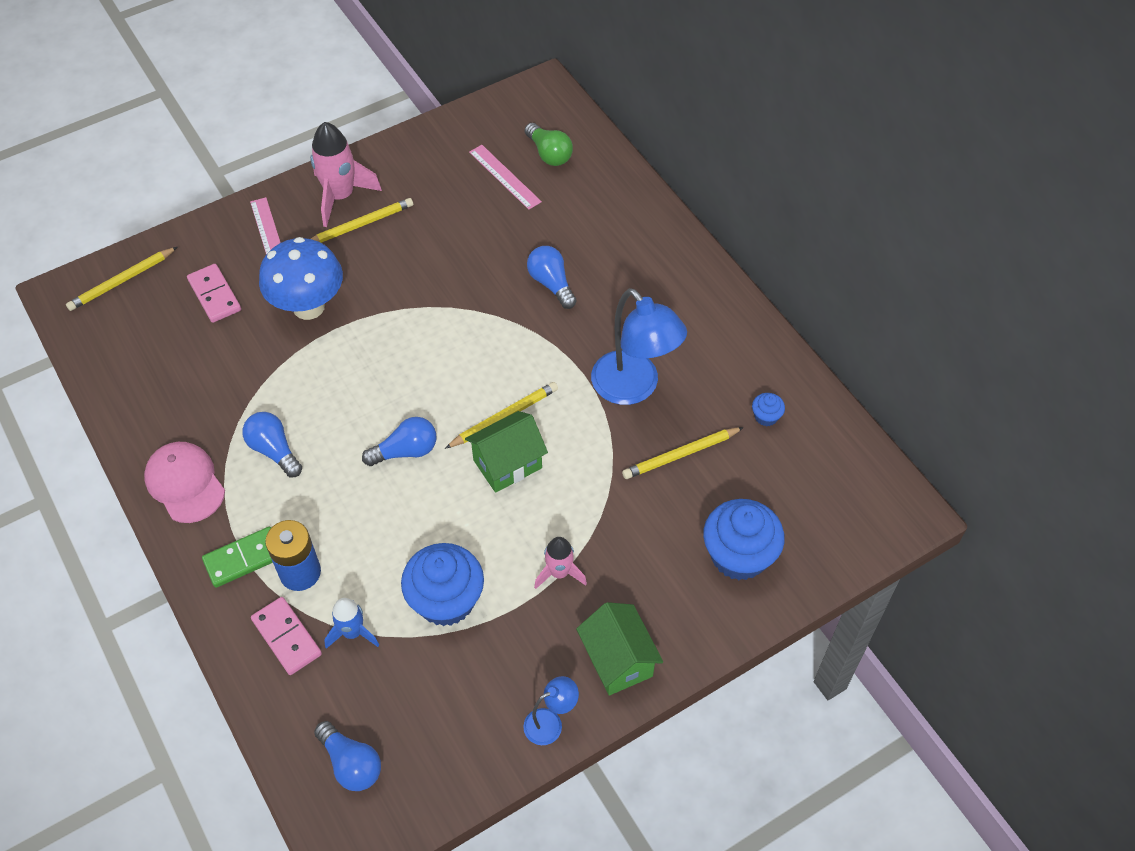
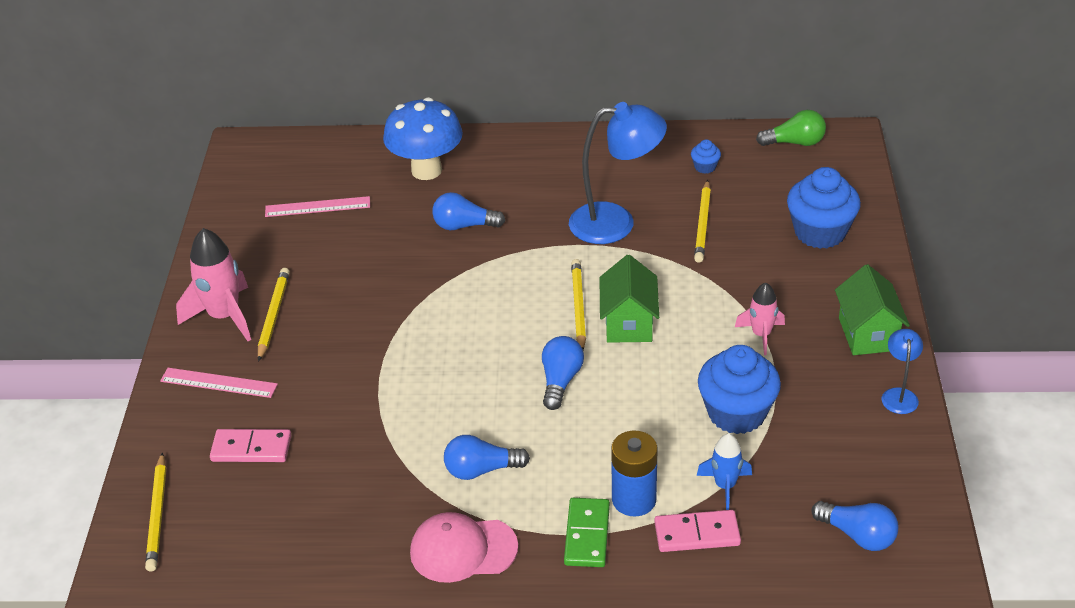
camera: 55 degrees left, 15 degrees down
(308, 307) = (335, 386): blue mushroom -> blue mushroom (426, 170)
(351, 763) = (857, 535): blue light bulb -> blue light bulb turned 45 degrees clockwise
(549, 154) = (321, 172): green light bulb -> green light bulb (795, 142)
(618, 660) = (867, 334): green house -> green house turned 75 degrees clockwise

